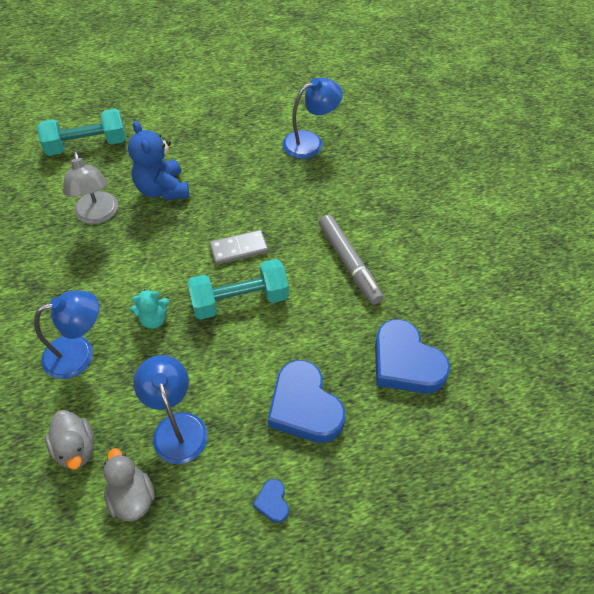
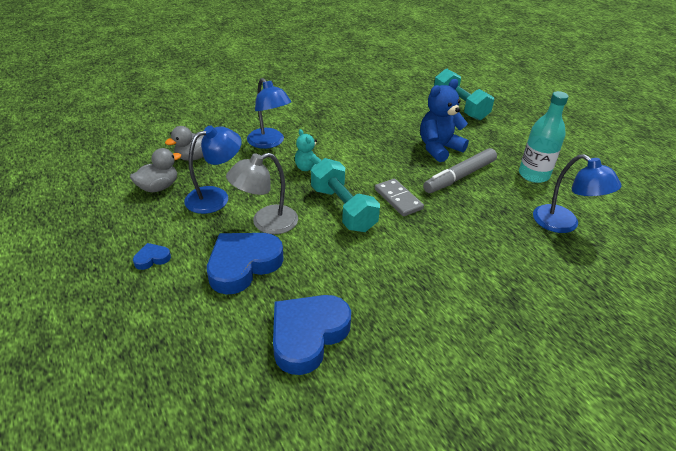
camera: 75 degrees right, 15 degrees down
(98, 215) = (394, 125): grey lamp -> grey lamp (266, 223)
(236, 134) = (533, 175): none -> turquoise bottle
(349, 263) = (418, 274): grey marker -> grey marker (459, 176)

